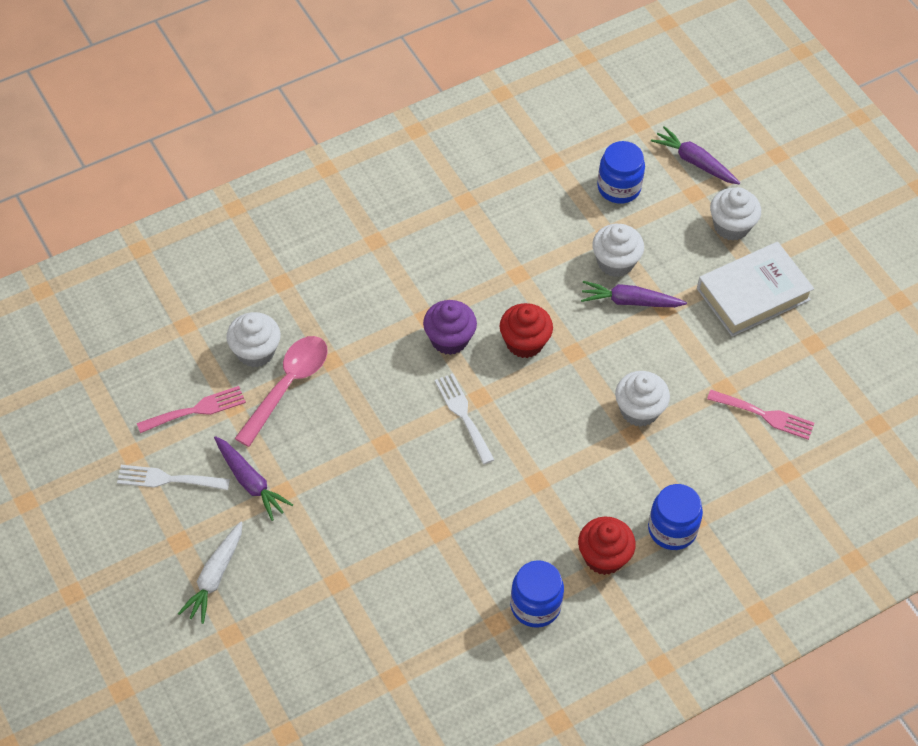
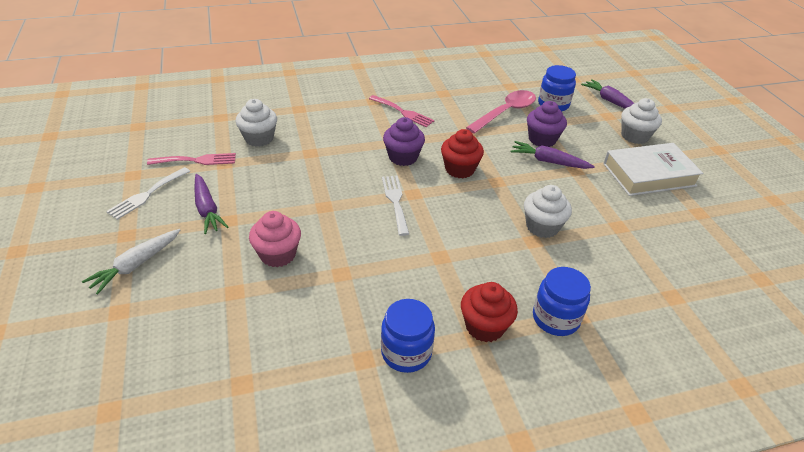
camera: 15 degrees right, 15 degrees down
(167, 479) = (147, 195): white fork -> white fork turned 75 degrees counterclockwise
(287, 386) = (270, 160): pink spoon -> pink spoon (505, 112)
(360, 524) = (278, 254): none -> pink cupcake
(615, 262) = (542, 139): white cupcake -> purple cupcake
(765, 415) = (654, 251): pink fork -> pink fork (403, 112)

